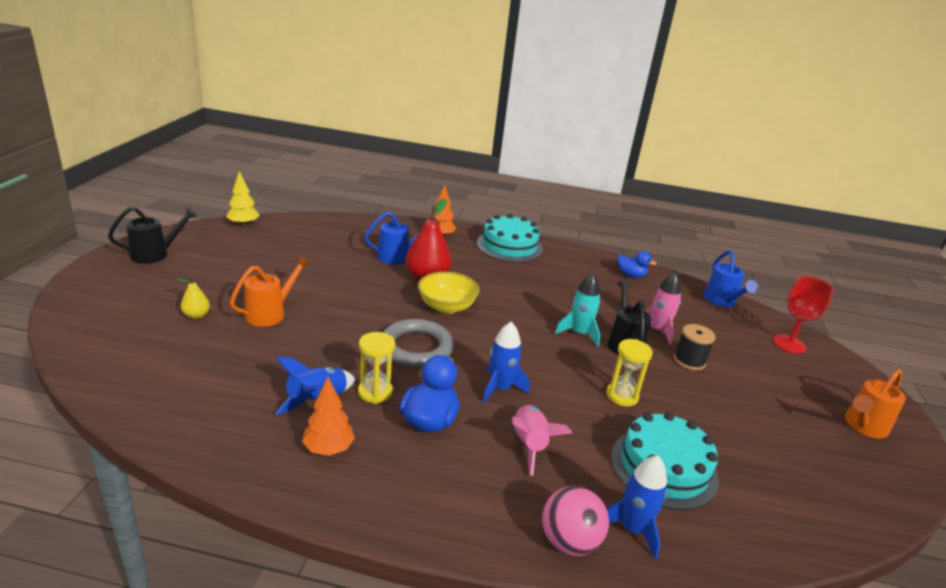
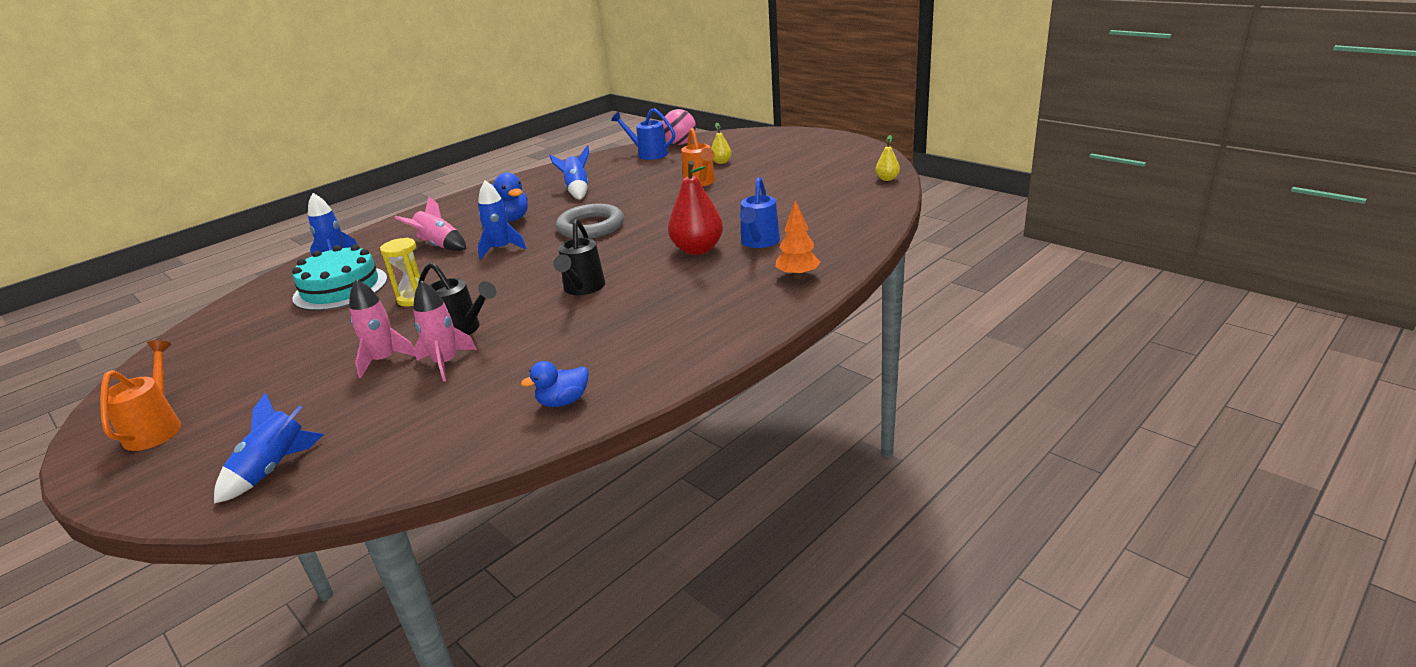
camera: 130 degrees right, 0 degrees up
(155, 254) = (836, 150): black watering can -> black watering can (582, 288)
(243, 224) = (887, 179): yellow tree -> yellow pear
(328, 449) = (531, 190): orange tree -> none
(375, 392) = (561, 206): yellow hourglass -> none
(446, 307) = (635, 250): yellow bowl -> none
(509, 246) = (733, 320): turquoise cake -> none
(569, 542) = (367, 239): pink ball -> pink ball (680, 144)
(579, 333) = (510, 308): turquoise rocket -> none
(689, 361) = (384, 360): black spool -> pink rocket
(722, 301) = (409, 464): blue watering can -> blue watering can (648, 154)
(789, 344) = (273, 469): red goblet -> blue rocket

